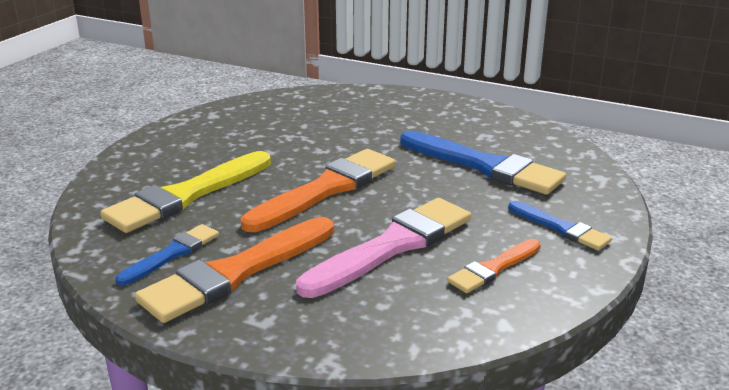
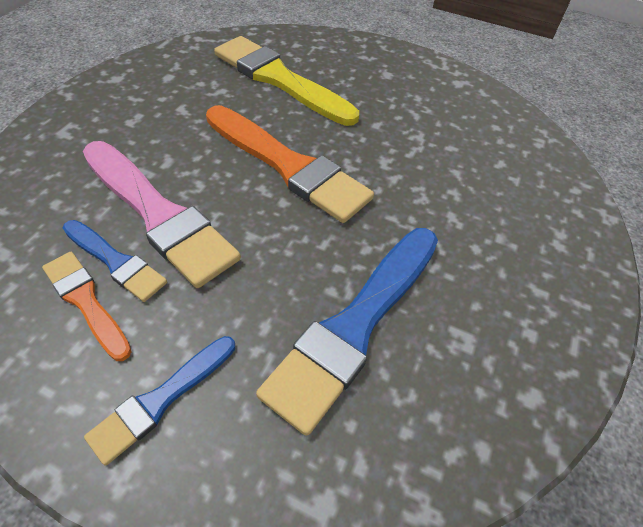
camera: 85 degrees right, 25 degrees up
(172, 254) = (180, 80): blue brush -> blue brush (116, 262)
(236, 272) = (141, 114): orange brush -> none

